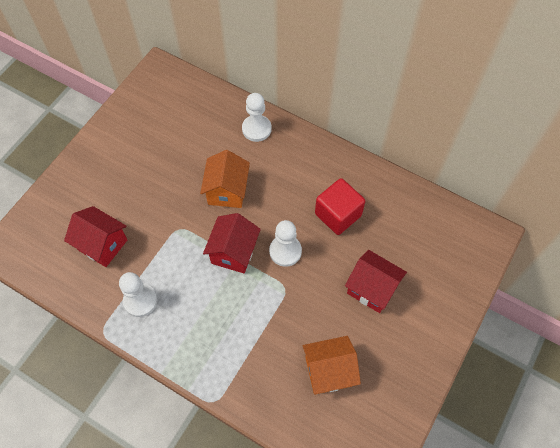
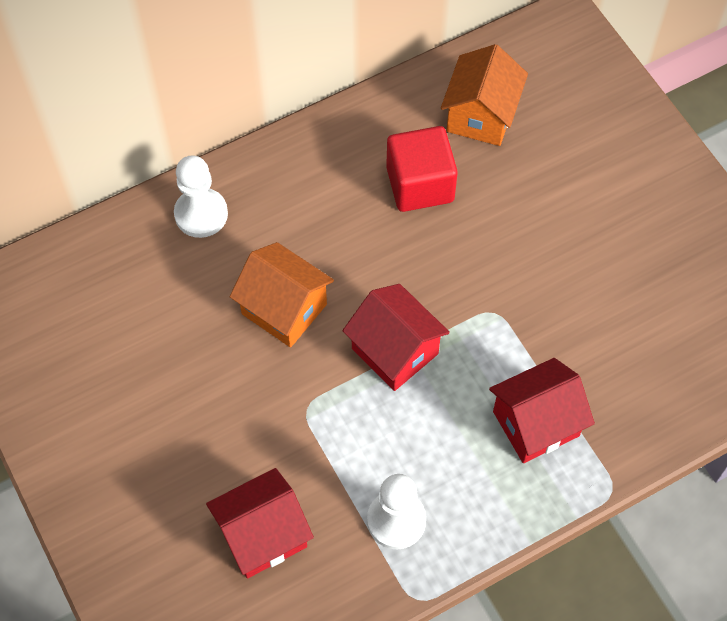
camera: 60 degrees left, 0 degrees up
(285, 251) = (436, 282): white pawn -> none
(329, 371) = (647, 321): orange house -> orange house (481, 115)
(372, 289) = (559, 205): red house -> red house (536, 424)

